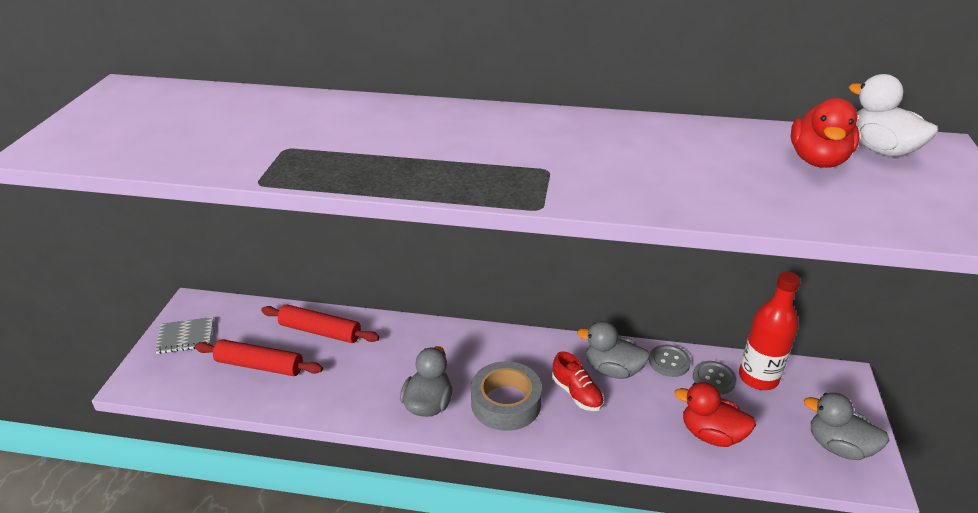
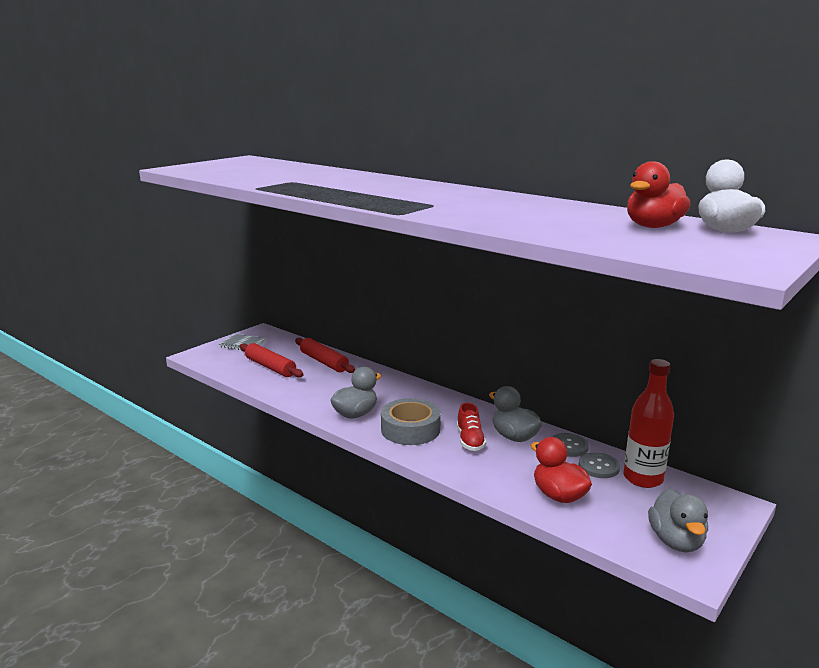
camera: 30 degrees right, 15 degrees down
(838, 446) = (676, 541): grey duck -> grey duck turned 150 degrees counterclockwise

